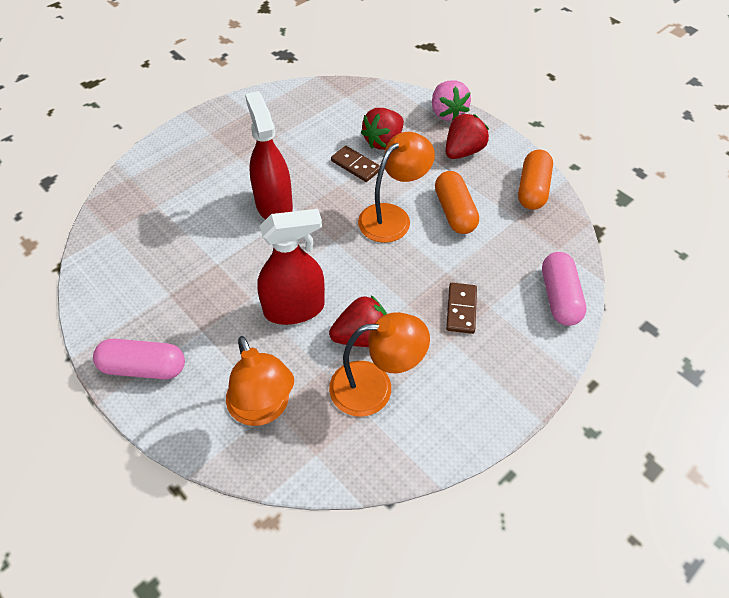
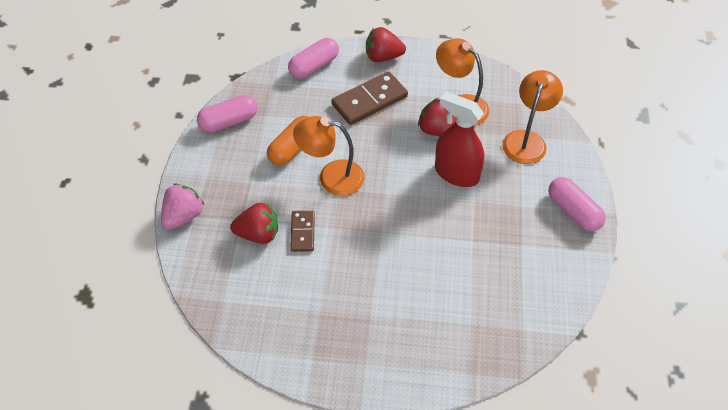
camera: 130 degrees left, 0 degrees up
(274, 205) = (392, 250): red spray bottle -> none
(461, 309) = (369, 101): brown domino -> brown domino, size x1.73
(463, 151) = (223, 179): red strawberry -> red strawberry (383, 57)
(532, 189) = (229, 121): orange capsule -> pink capsule

